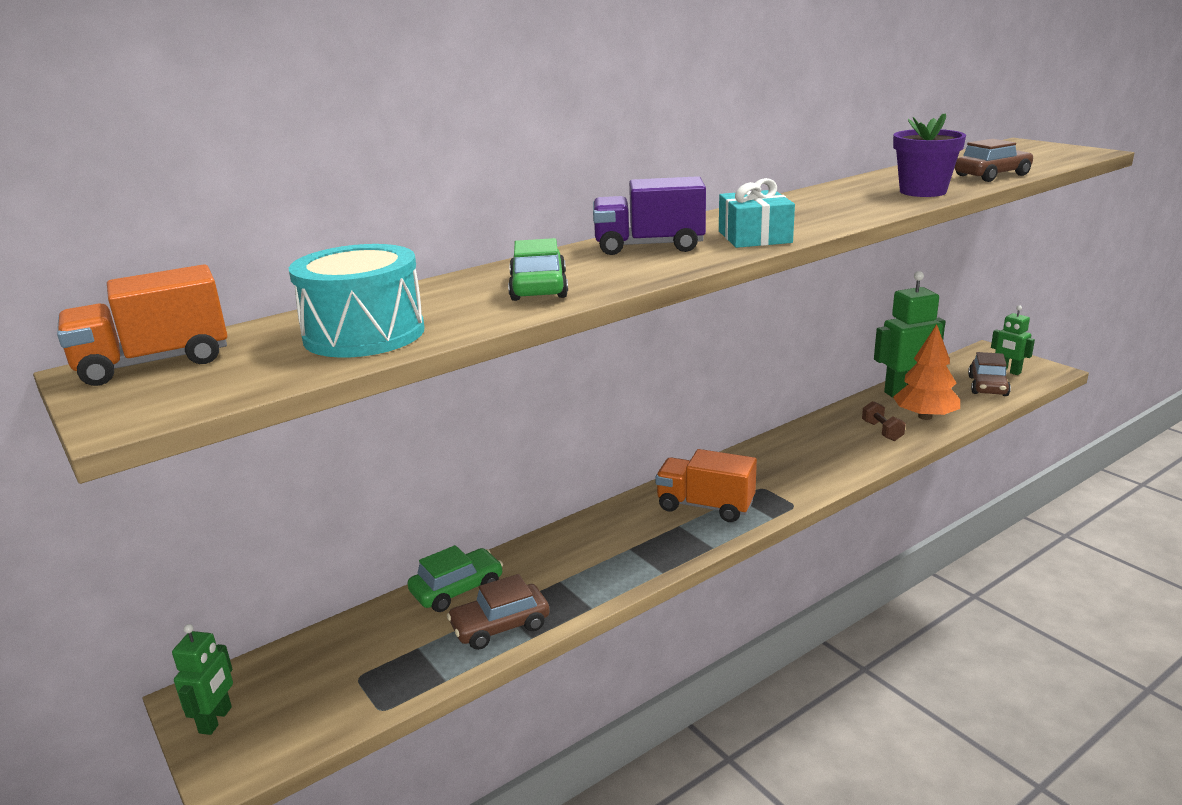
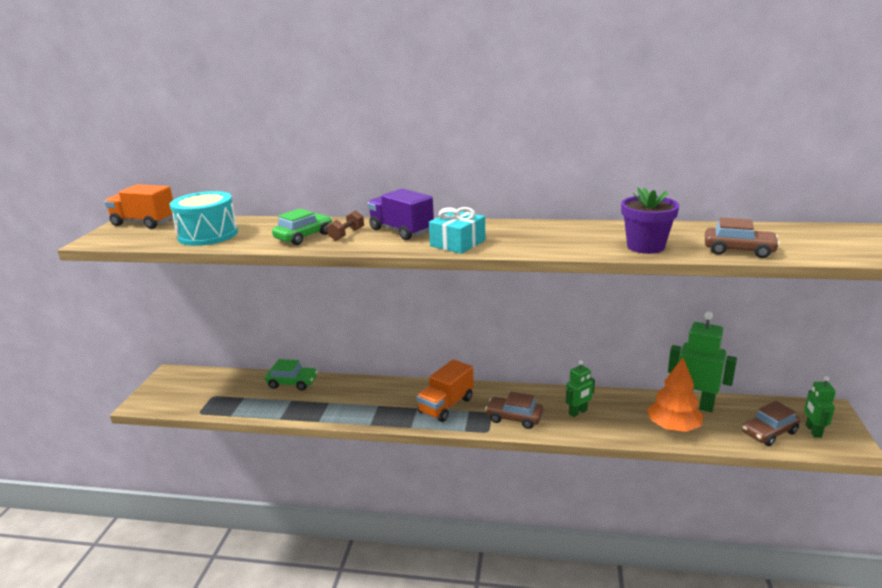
camera: 45 degrees right, 0 degrees up
(216, 720) = (162, 384): green robot -> green robot (578, 412)
(500, 626) = (279, 407): brown car -> brown car (514, 418)
(705, 506) = (446, 406): orange truck -> orange truck turned 120 degrees counterclockwise
(882, 431) = (624, 420): brown dumbbell -> brown dumbbell (346, 234)

